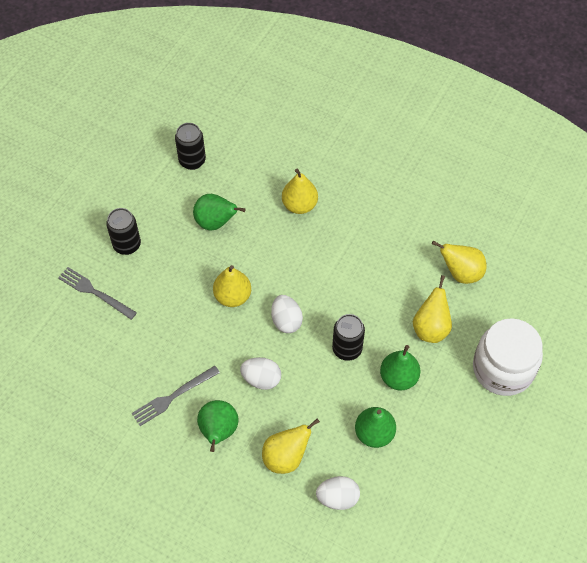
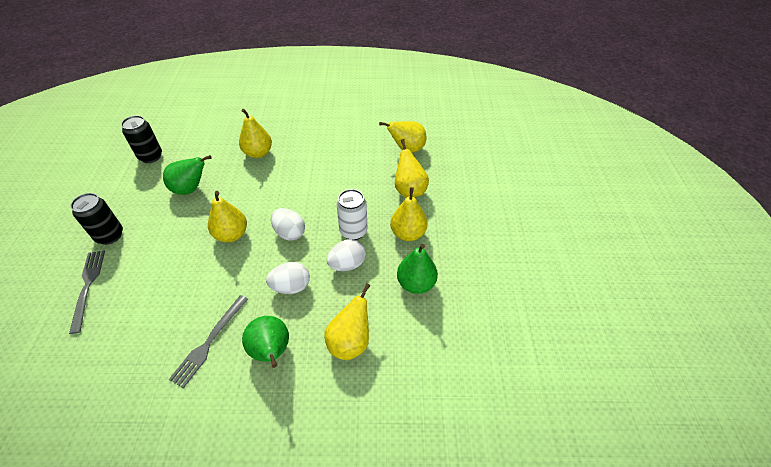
camera: 30 degrees left, 10 degrees down
(95, 292) = (88, 286): grey fork -> grey fork turned 75 degrees clockwise
(337, 498) = (419, 353): white egg -> white egg (347, 264)
(347, 349) = (353, 231): black can -> white can
(398, 378) = (408, 233): green pear -> yellow pear
(503, 369) = (480, 194): white jar -> none

